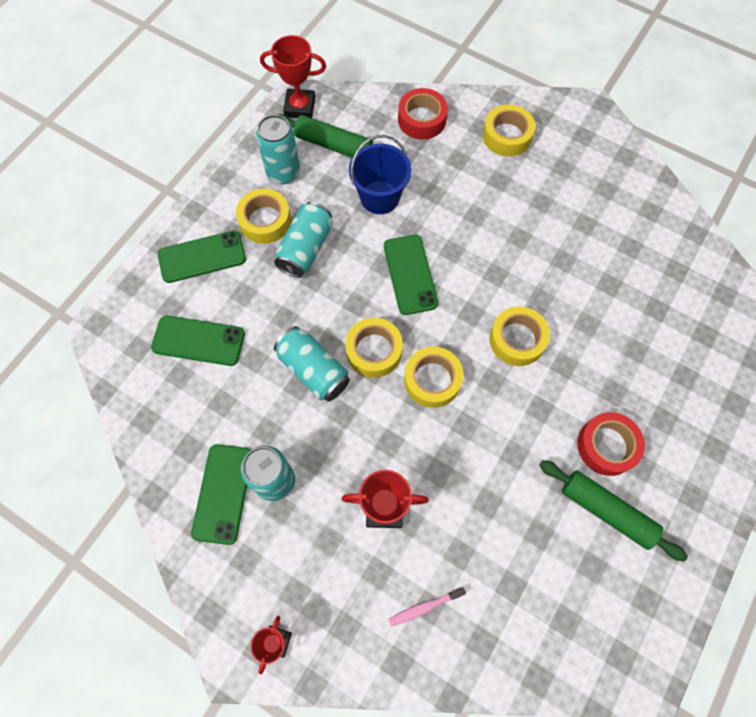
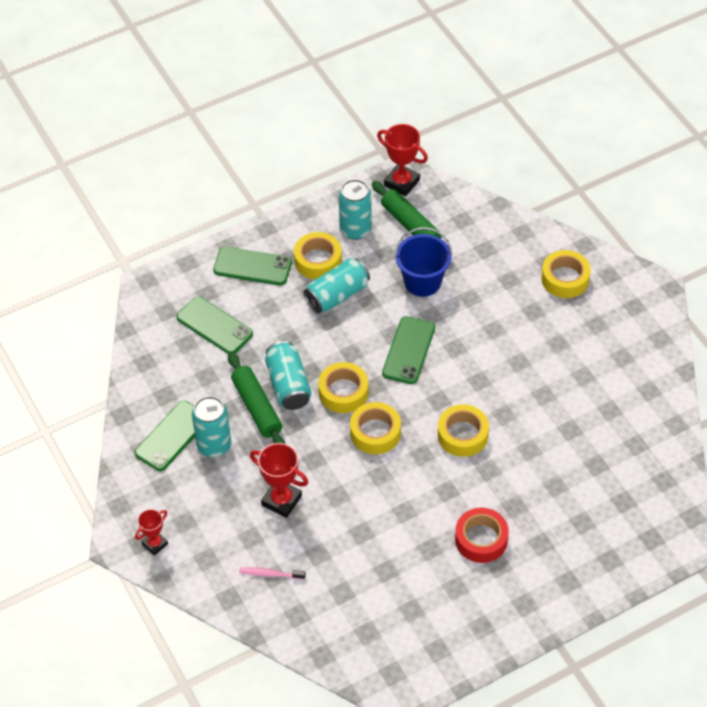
camera: 30 degrees right, 15 degrees down
(422, 119) = (500, 235): red tape -> none
(607, 511) = (449, 580): green rolling pin -> green rolling pin (257, 407)

